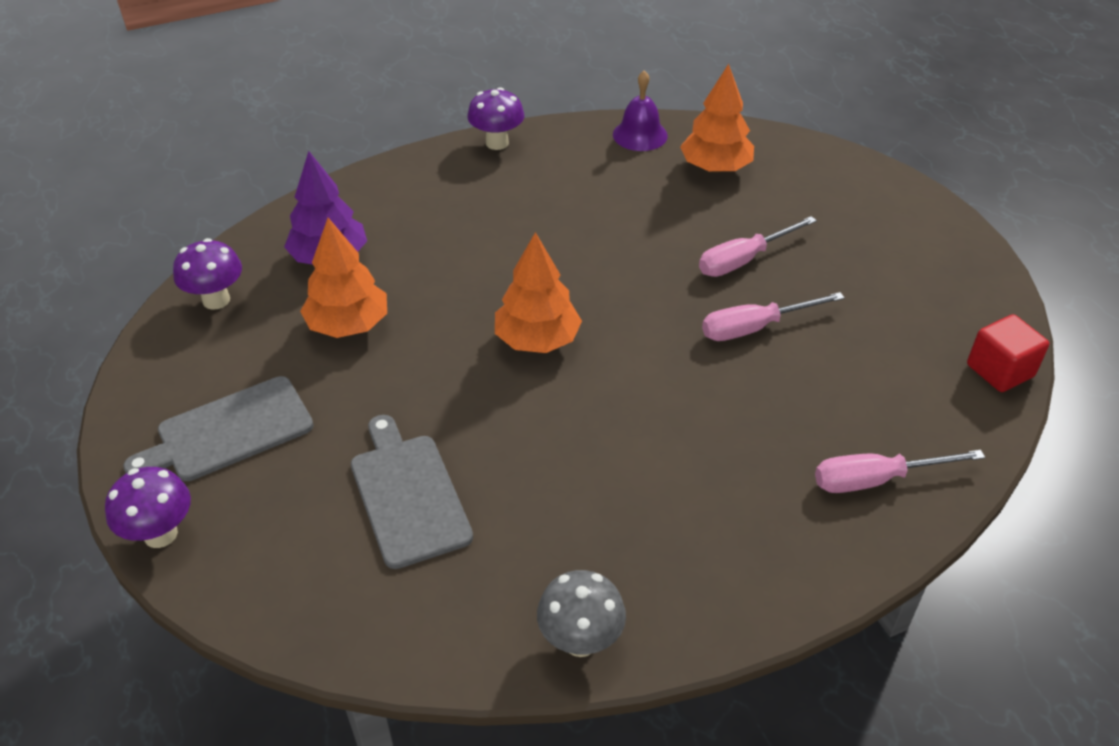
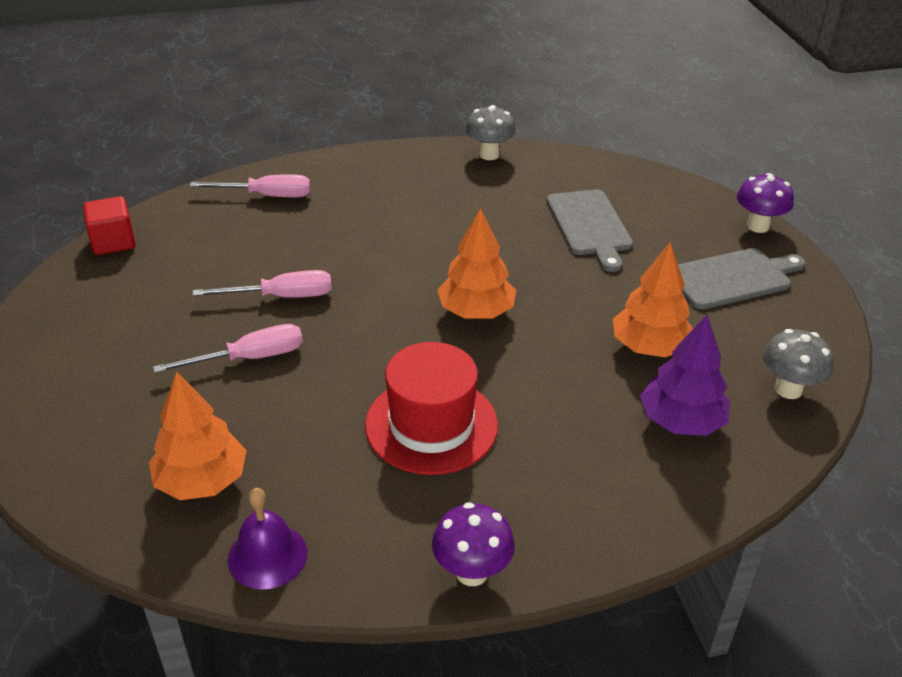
camera: 170 degrees left, 5 degrees down
(216, 300) = (788, 389): purple mushroom -> grey mushroom
(552, 227) = (431, 425): none -> red hat

